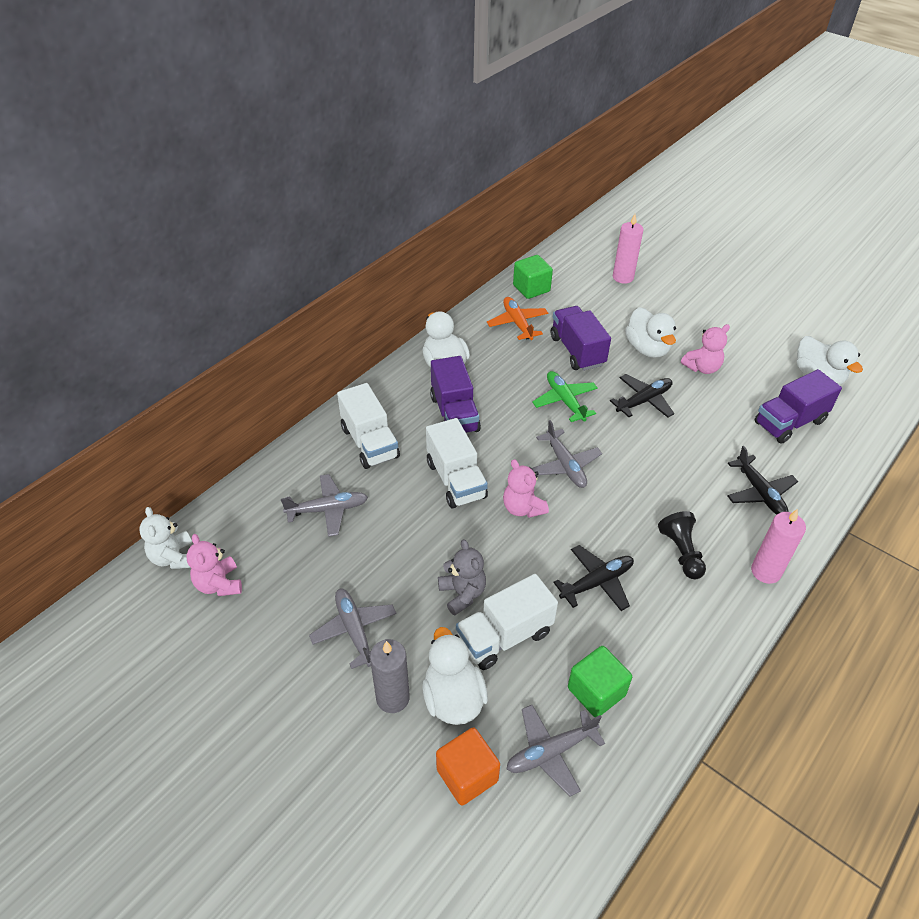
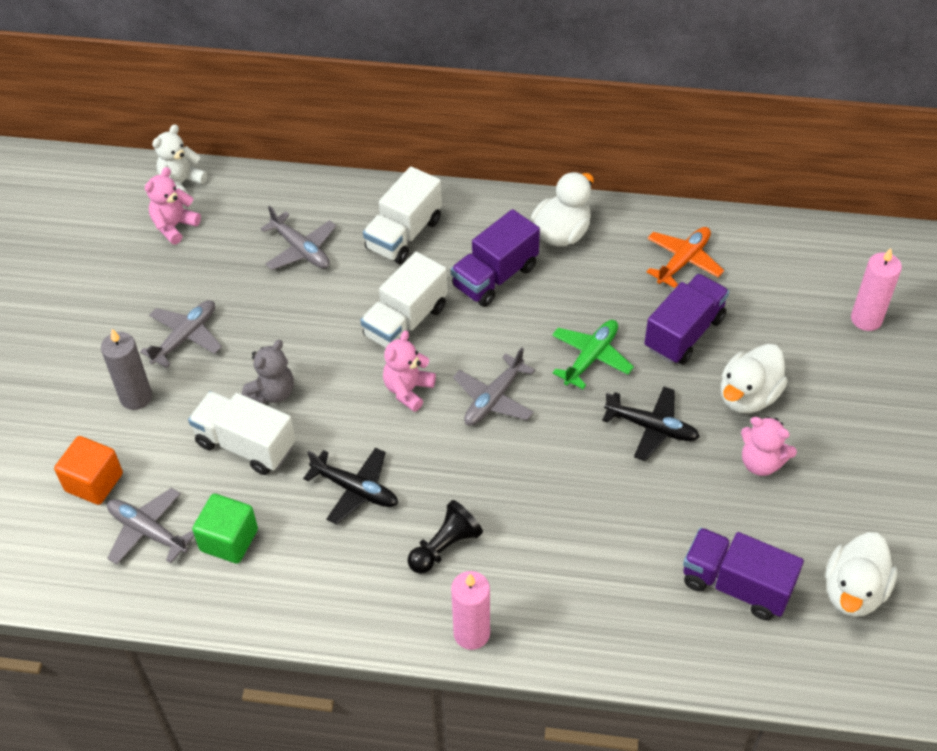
camera: 60 degrees right, 5 degrees up
(453, 698) = (160, 438): white duck -> none
(531, 288) = (758, 245): green cube -> none
(759, 493) = (588, 591): black plane -> none

